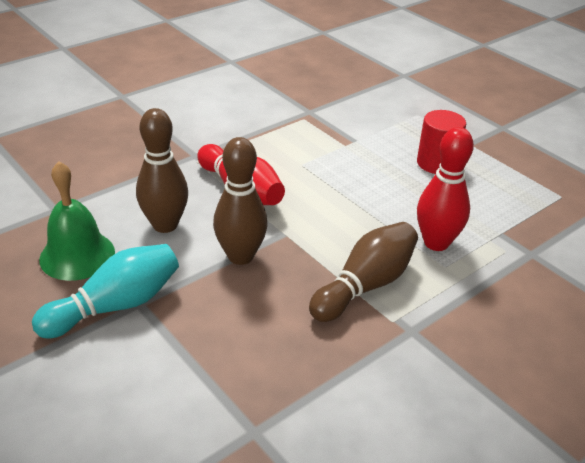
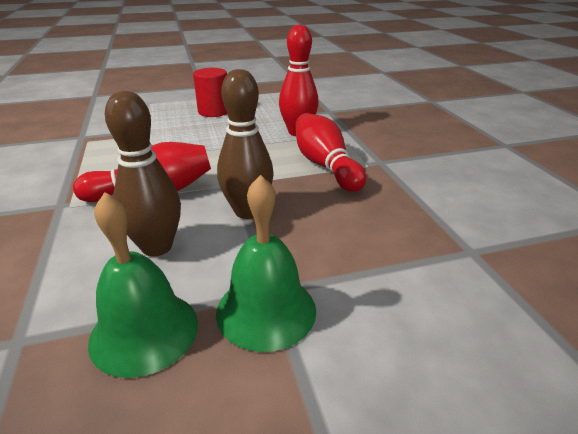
camera: 65 degrees left, 5 degrees down
(116, 306) = (266, 310): turquoise bowling pin -> green bell
(365, 285) = (325, 166): brown bowling pin -> red bowling pin

